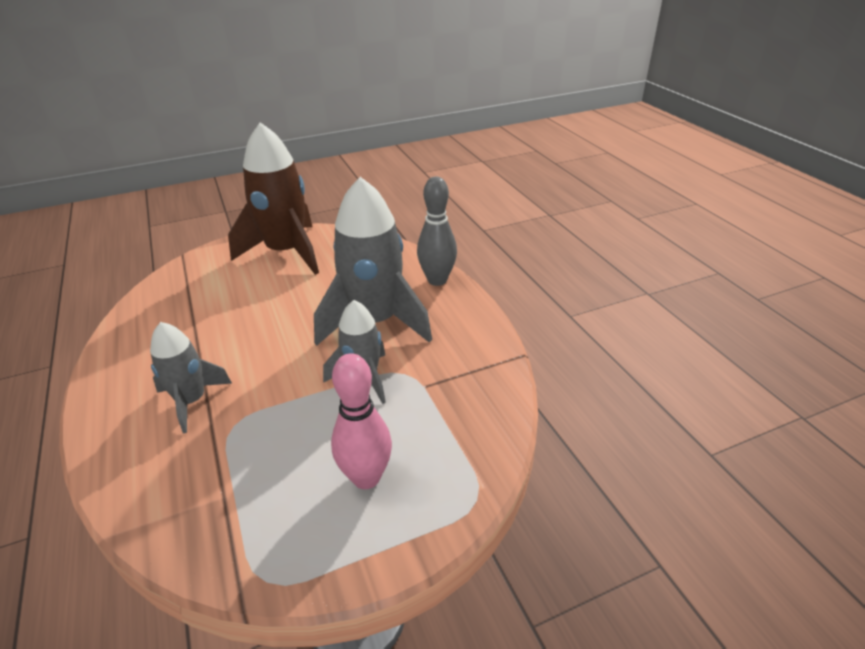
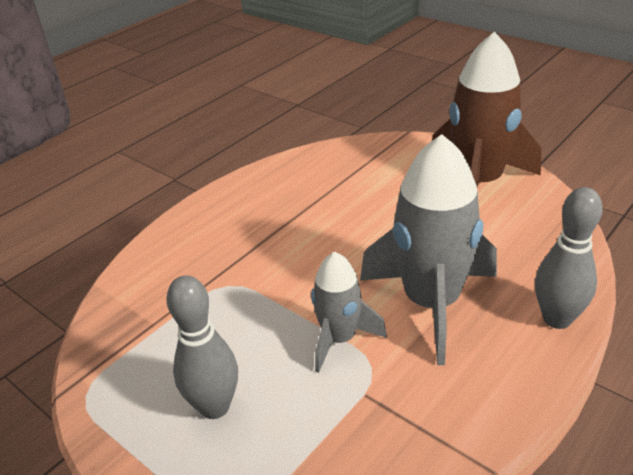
camera: 65 degrees right, 0 degrees up
(191, 401) = (238, 246): grey rocket -> none
(366, 477) = (215, 406): pink bowling pin -> grey bowling pin

